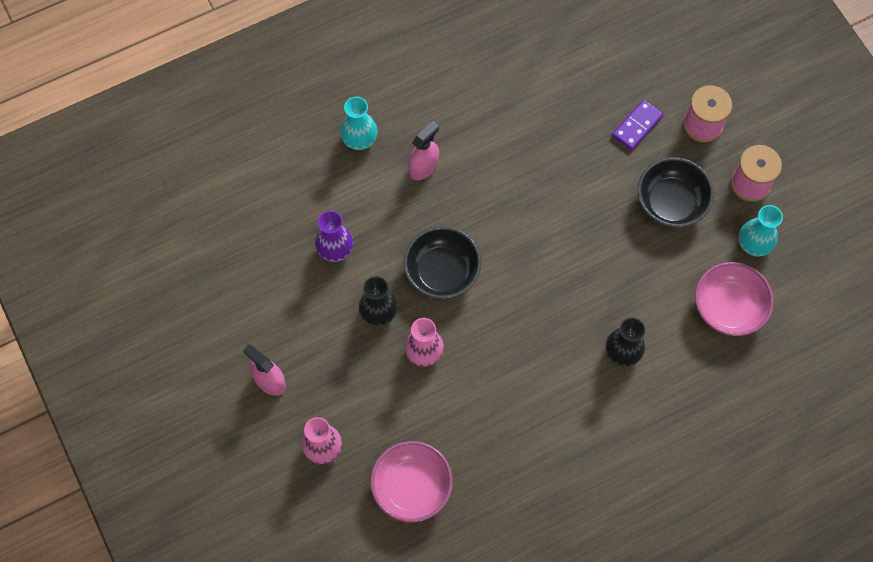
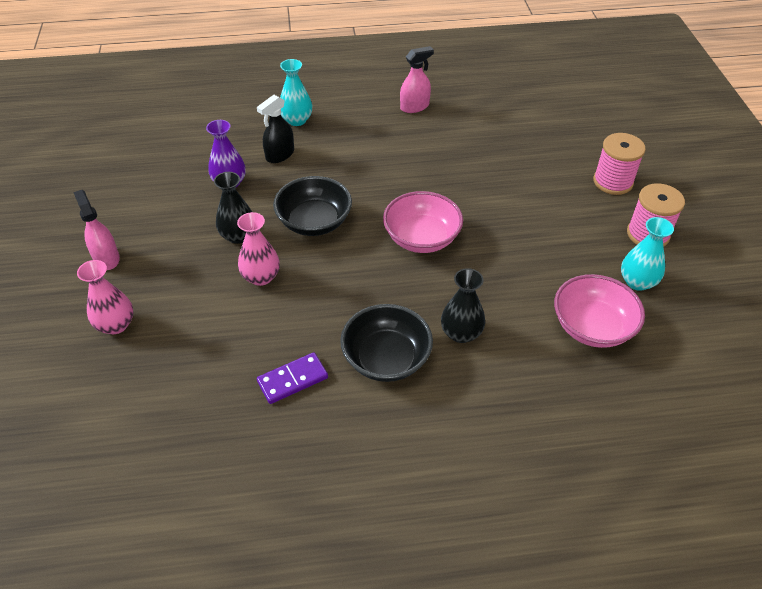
camera: 20 degrees right, 20 degrees down
(366, 195) = (280, 155): none -> black spray bottle
(412, 487) = (178, 386): pink bowl -> pink bowl (421, 238)
(423, 167) = (340, 149): pink spray bottle -> pink spray bottle (414, 107)
(637, 126) = (548, 168): purple domino -> purple domino (292, 379)
(671, 202) = (560, 228): black bowl -> black bowl (386, 358)

